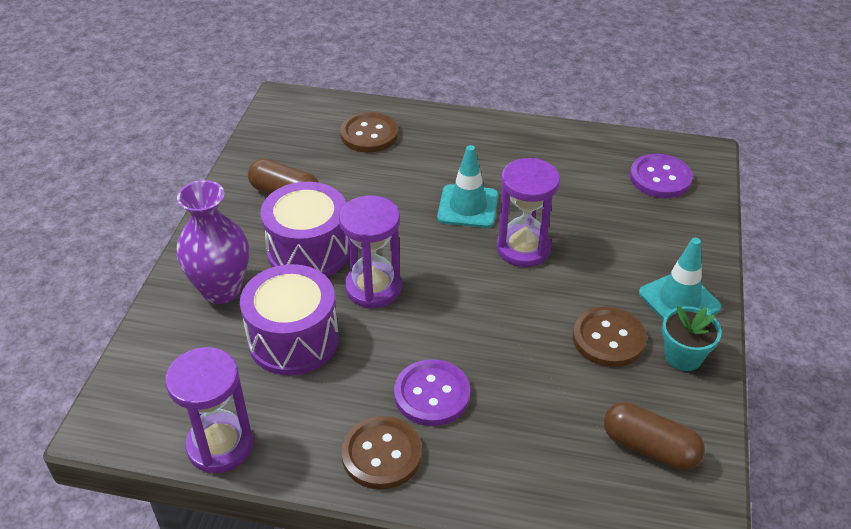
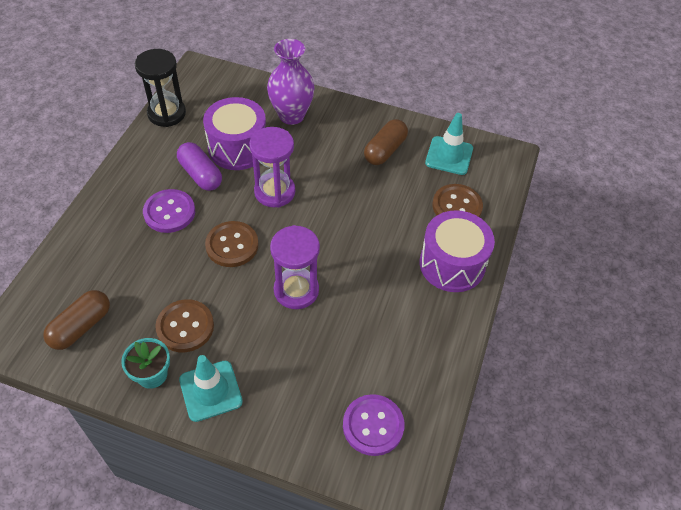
camera: 95 degrees right, 10 degrees up
(220, 445) = (167, 113): purple hourglass -> black hourglass
(308, 251) = (319, 160): purple drum -> purple drum (452, 264)
(353, 373) = (200, 175): none -> purple capsule
(381, 454) = (133, 182): brown button -> brown button (232, 245)
(468, 207) = (353, 261): turquoise traffic cone -> turquoise traffic cone (449, 156)

